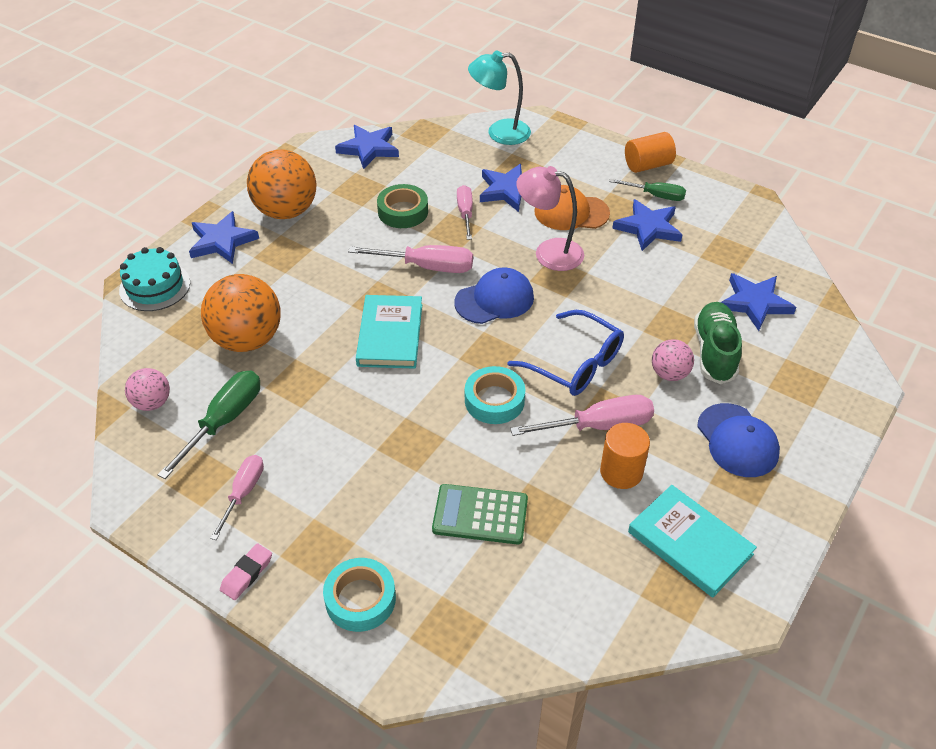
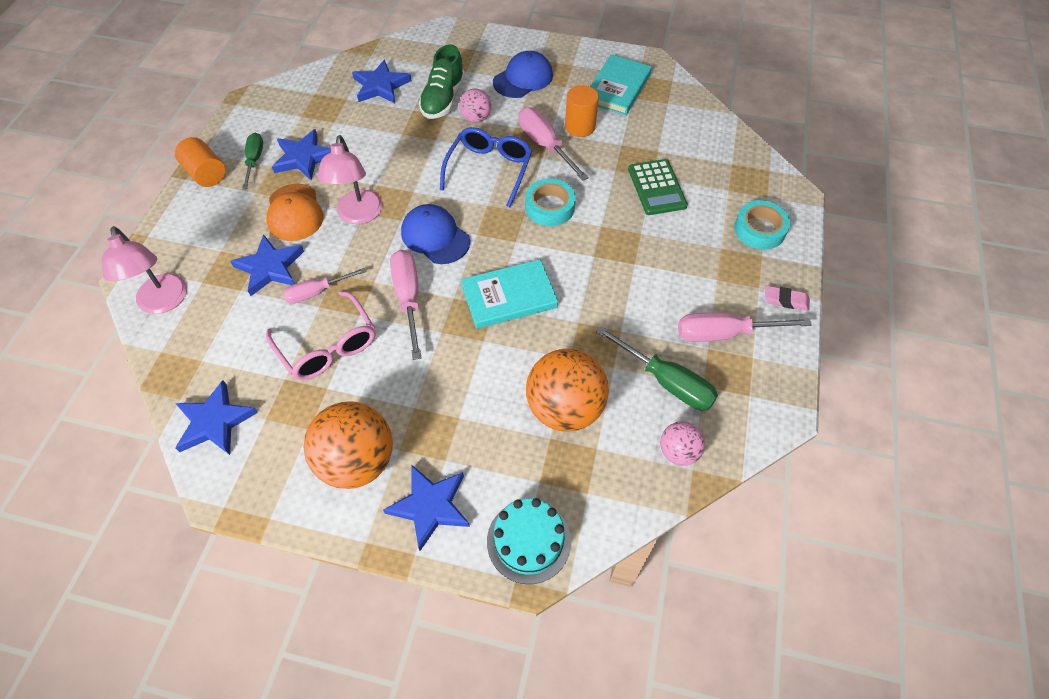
camera: 110 degrees left, 10 degrees up
(224, 421) = (666, 381): green screwdriver -> green screwdriver turned 150 degrees counterclockwise
(243, 493) = (724, 333): pink screwdriver -> pink screwdriver, size x1.52
(403, 211) = (328, 346): green tape -> pink glasses
(499, 133) = (164, 302): turquoise lamp -> pink lamp
(714, 352) = (443, 99): green shoe -> green shoe turned 60 degrees counterclockwise

